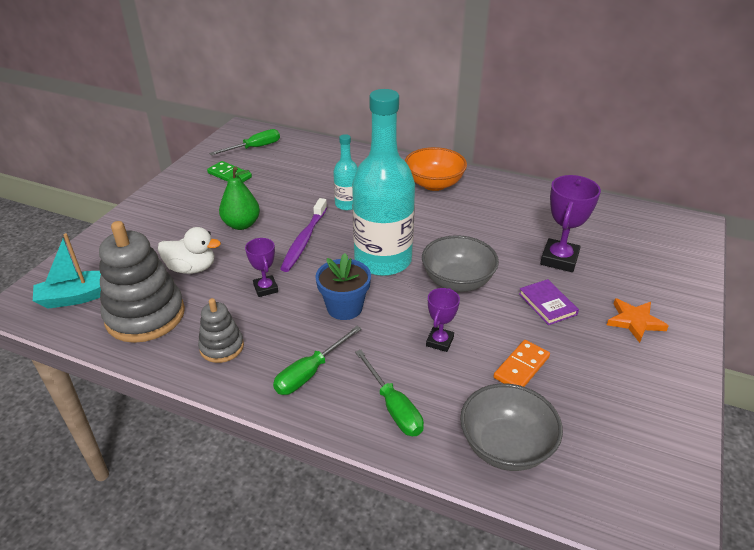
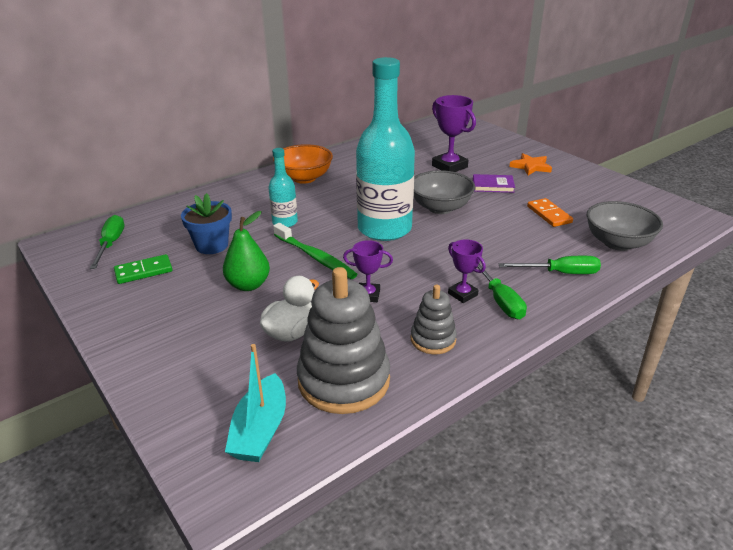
camera: 60 degrees left, 5 degrees down
(304, 240) = (315, 257): purple toothbrush -> green toothbrush
(344, 307) = (430, 262): blue flower pot -> blue flower pot (212, 245)
(439, 341) = (502, 235): purple trophy -> purple trophy (462, 294)

